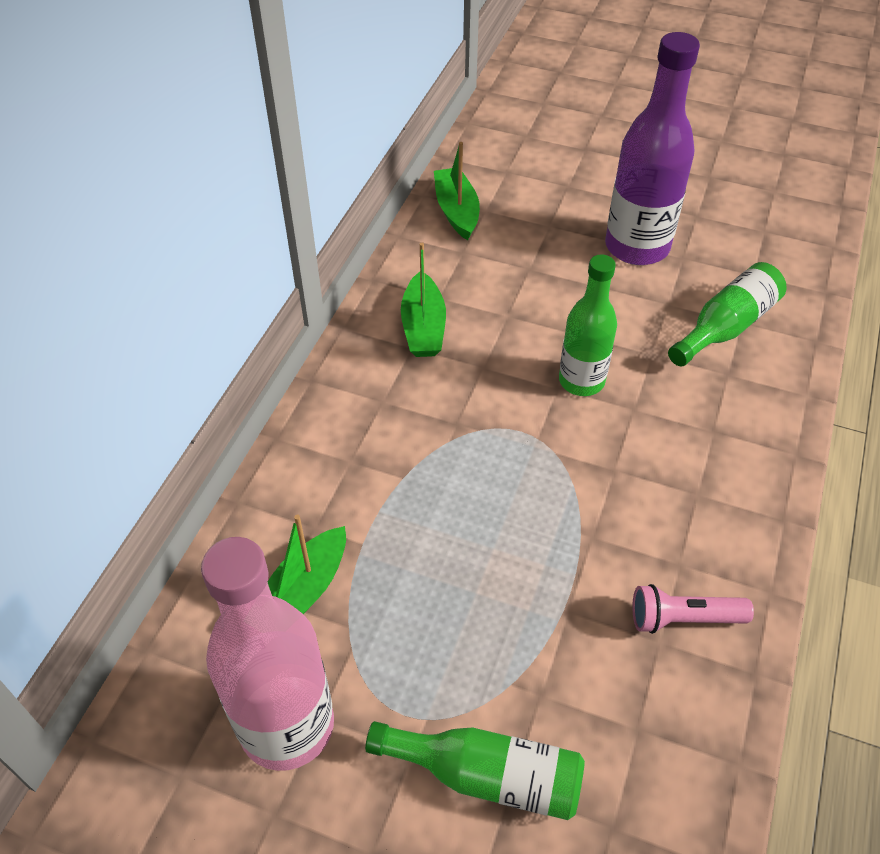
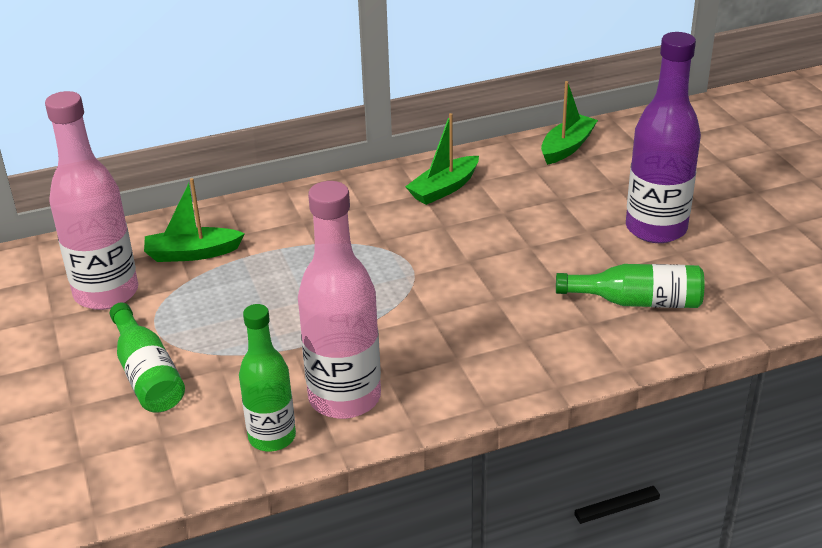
camera: 50 degrees right, 15 degrees down
(581, 381) = (489, 267): green bottle -> green bottle (272, 437)
(683, 618) = (344, 398): pink flashlight -> pink bottle

